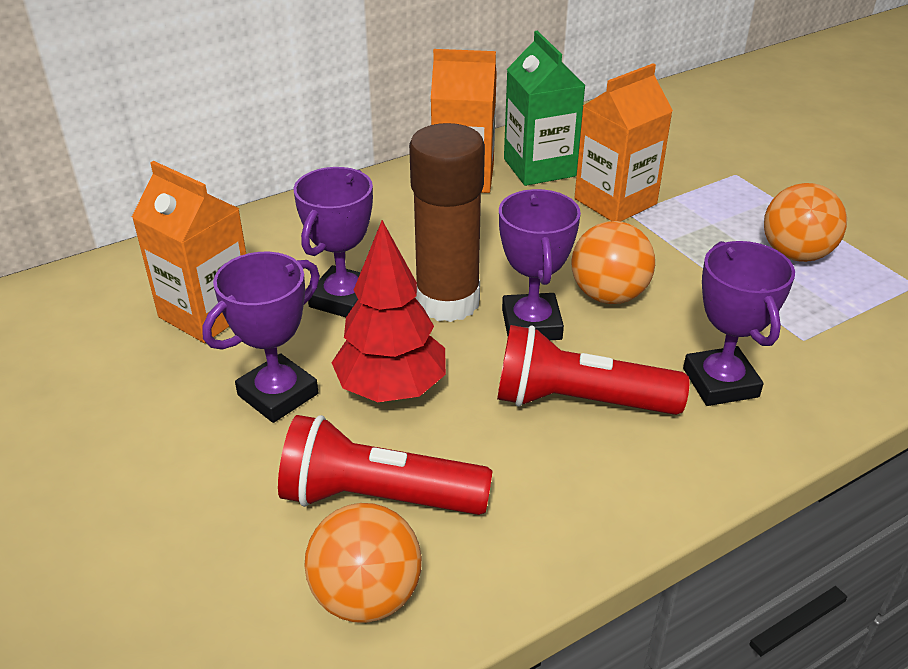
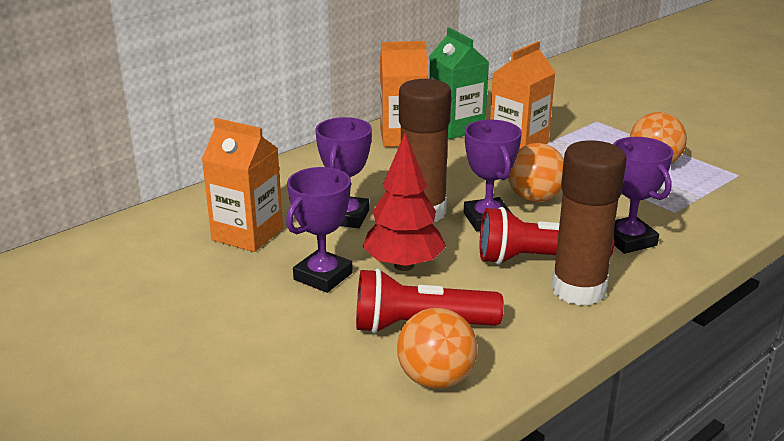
camera: 10 degrees left, 10 degrees down
(621, 462) = (578, 290): none -> brown glue stick

